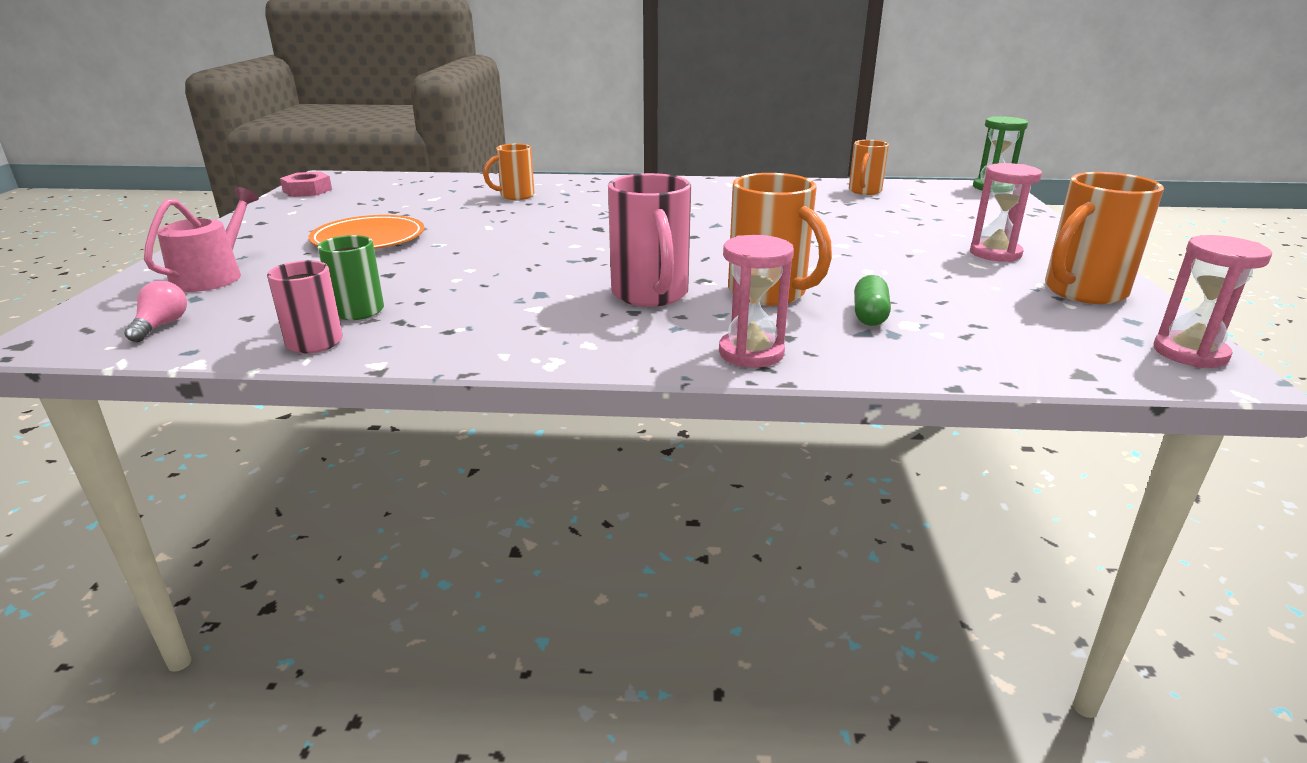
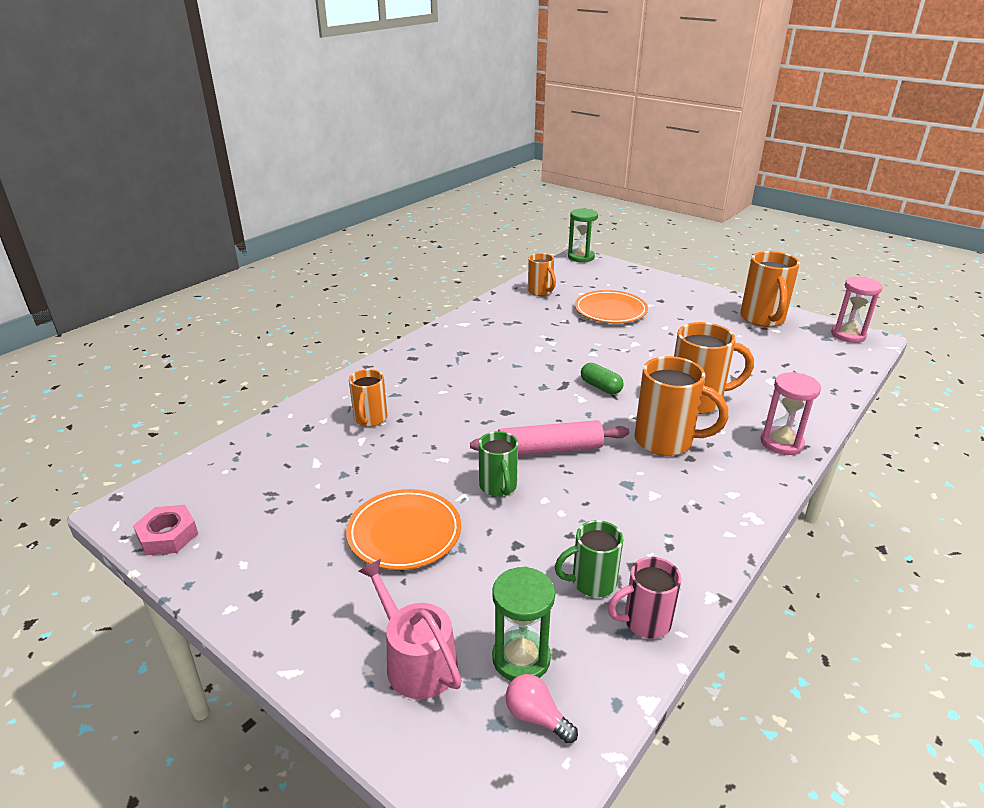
camera: 55 degrees left, 5 degrees up
(232, 306) = (521, 658): none -> green hourglass
(469, 251) = (498, 487): none -> green mug
(558, 254) = (549, 449): none -> pink rolling pin
(650, 295) = (666, 441): pink mug -> orange mug
(869, 315) = (752, 386): green capsule -> green capsule (600, 387)
(895, 221) = (610, 310): none -> orange plate
(995, 253) = (691, 311): pink hourglass -> none

